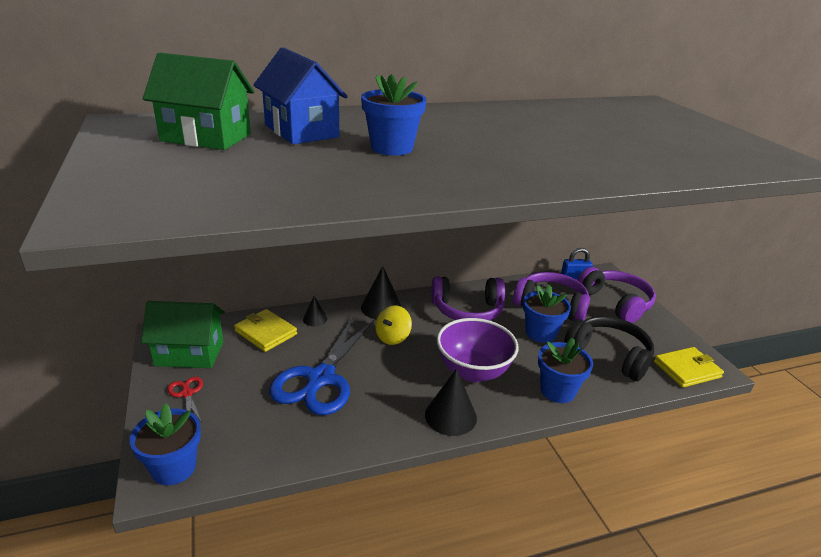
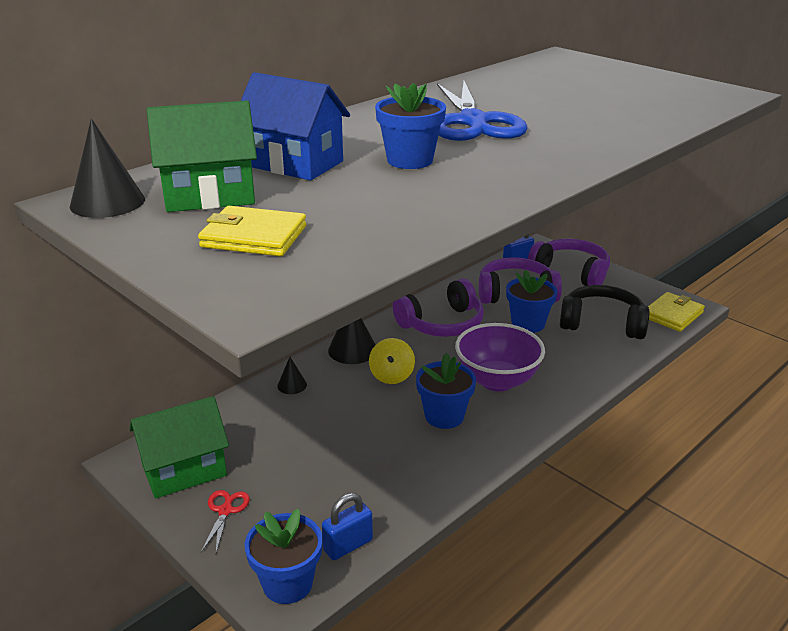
camera: 25 degrees left, 0 degrees up
(187, 393) = (225, 510): red scissors -> red scissors turned 60 degrees clockwise
(241, 458) = (348, 545): none -> blue padlock
(266, 333) = (251, 418): yellow wallet -> yellow wallet (254, 237)
(320, 379) = (356, 442): blue scissors -> blue scissors (473, 122)
(450, 416) = (511, 429): black cone -> black cone (107, 202)
(557, 391) = (584, 371): blue flower pot -> blue flower pot (444, 416)

